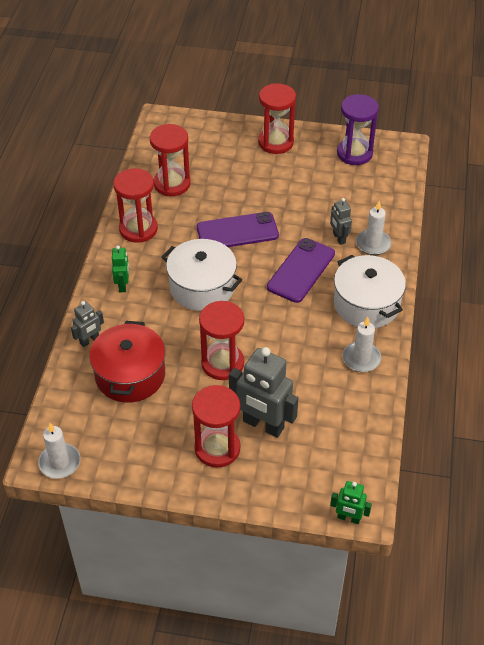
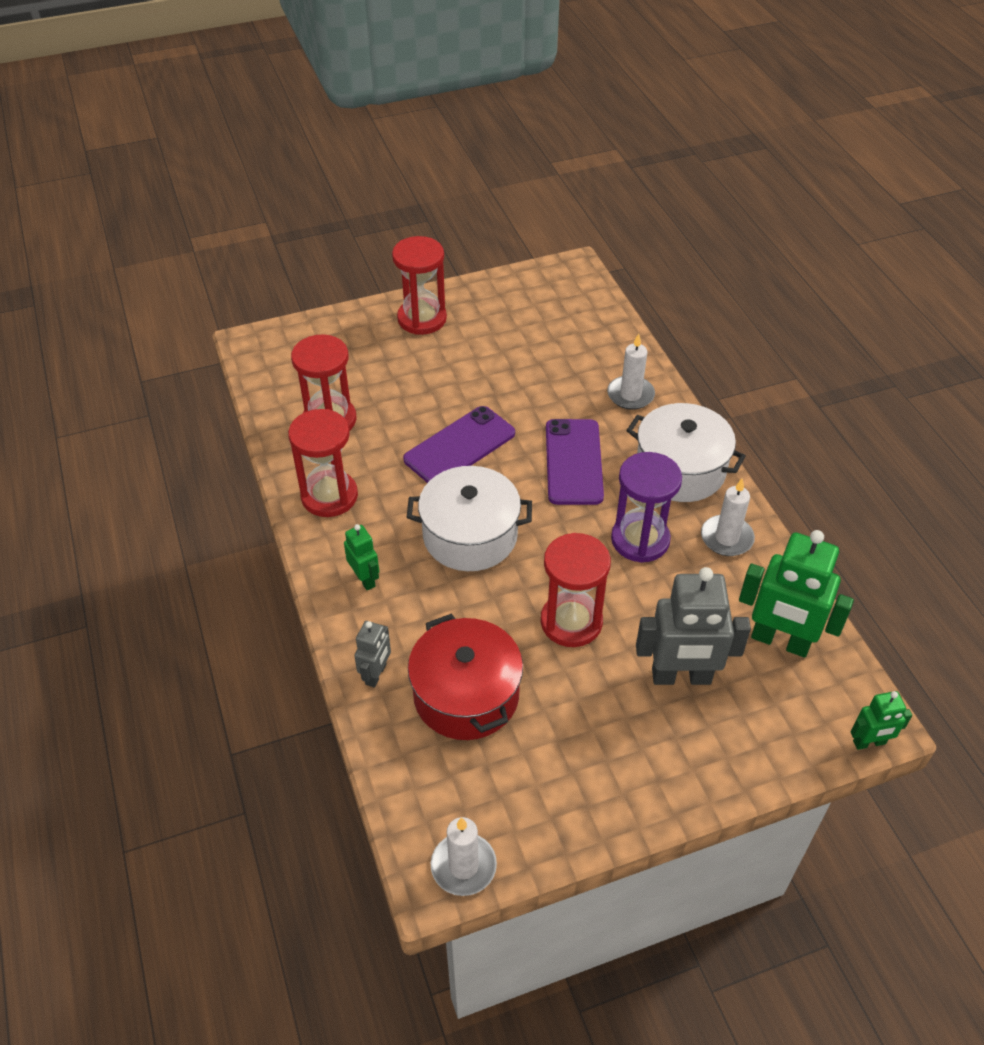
camera: 30 degrees left, 0 degrees up
(217, 448) = (650, 736): red hourglass -> none
(339, 238) = (586, 404): grey robot -> none
(343, 434) = (780, 641): none -> green robot
(354, 153) = (525, 297): purple hourglass -> purple hourglass (640, 540)

